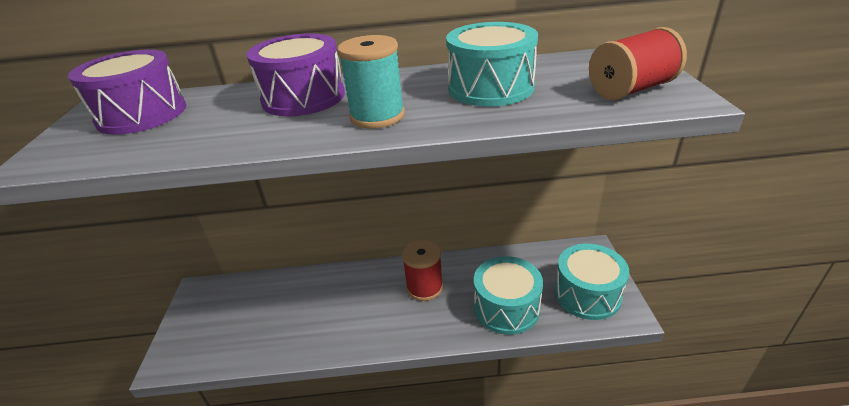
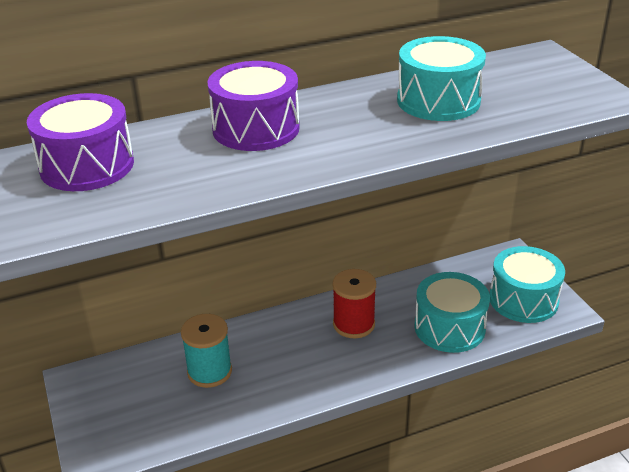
camera: 20 degrees left, 0 degrees up
(377, 116) = (353, 141): turquoise spool -> turquoise spool (209, 371)
(631, 89) = (563, 92): red spool -> none

